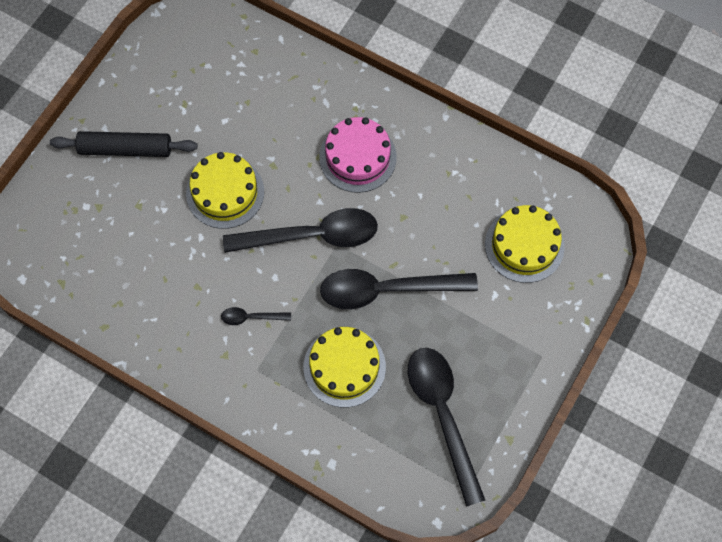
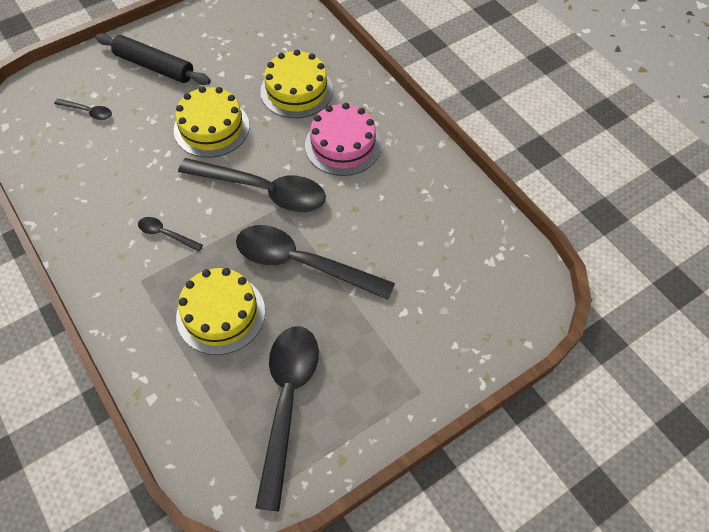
camera: 25 degrees right, 10 degrees down
(94, 227) = (88, 112): none -> black spoon
(524, 245) = (458, 280): yellow cake -> yellow cake (296, 91)

